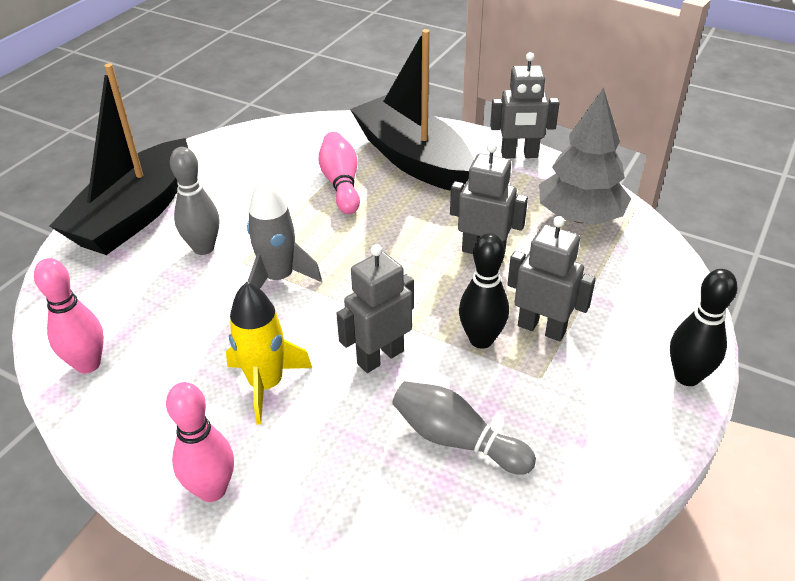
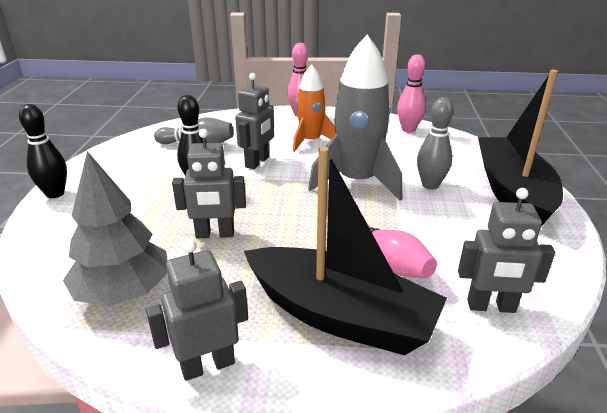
camera: 155 degrees right, 10 degrees down
(266, 384) = (310, 141): yellow rocket -> orange rocket
(279, 278) = (357, 182): grey rocket -> grey rocket, size x1.60
(541, 328) = (156, 196): grey robot -> grey robot (491, 306)

